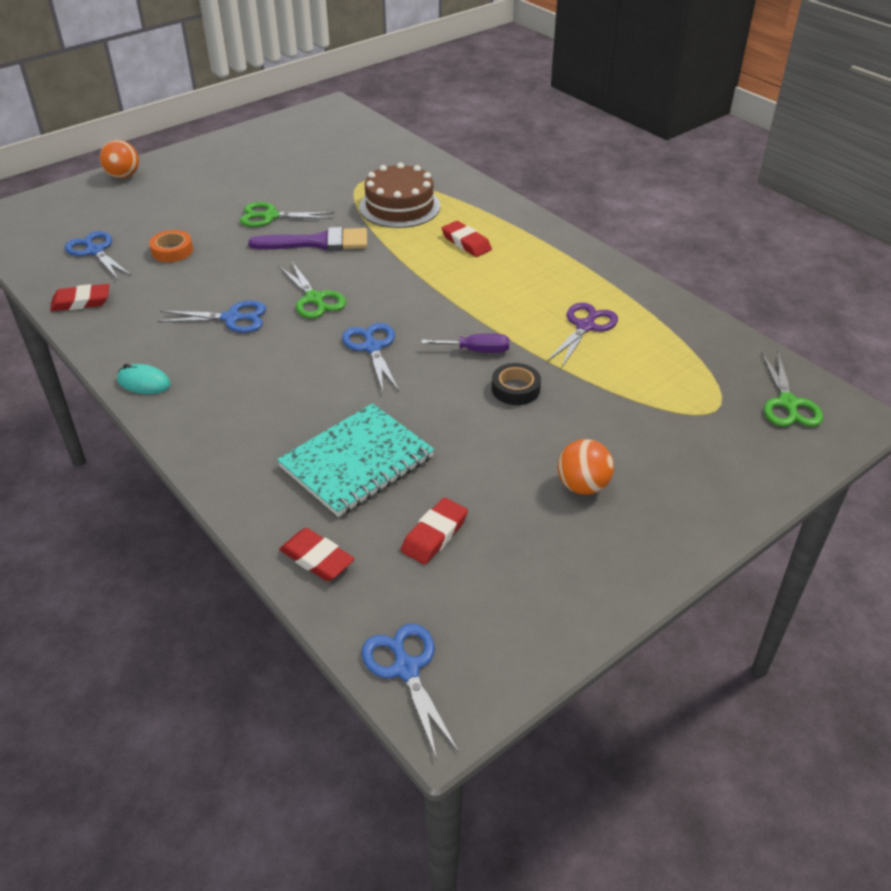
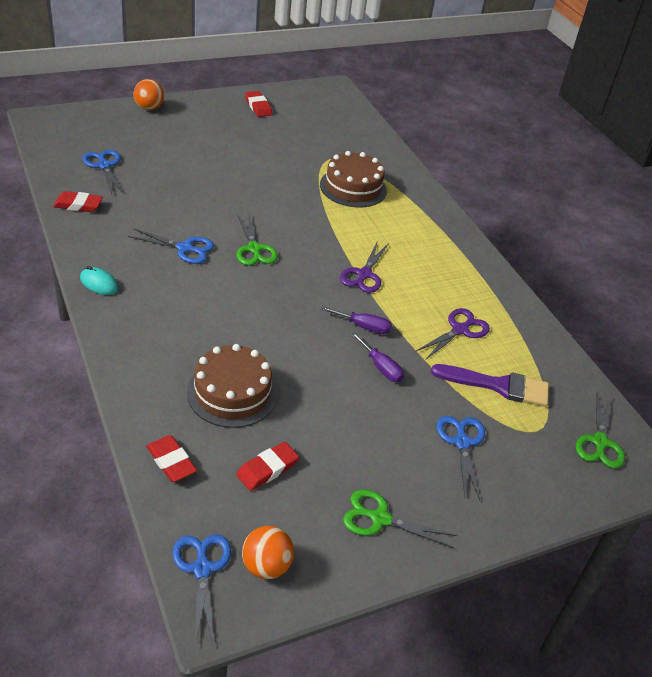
camera: 10 degrees right, 0 degrees up
(172, 251) = (162, 180): orange tape -> none
(270, 216) = (248, 170): green scissors -> green scissors (380, 519)
(318, 242) = (276, 202): purple brush -> purple brush (498, 386)
(357, 462) = (232, 393): turquoise notebook -> brown cake
(372, 347) = (282, 301): blue scissors -> blue scissors (462, 442)
(453, 295) = (364, 274): none -> purple scissors
(466, 243) = (393, 232): red eraser -> red eraser (258, 107)
(515, 389) = (381, 367): black tape -> purple screwdriver
(582, 486) = (399, 463): orange ball -> orange ball (266, 566)

